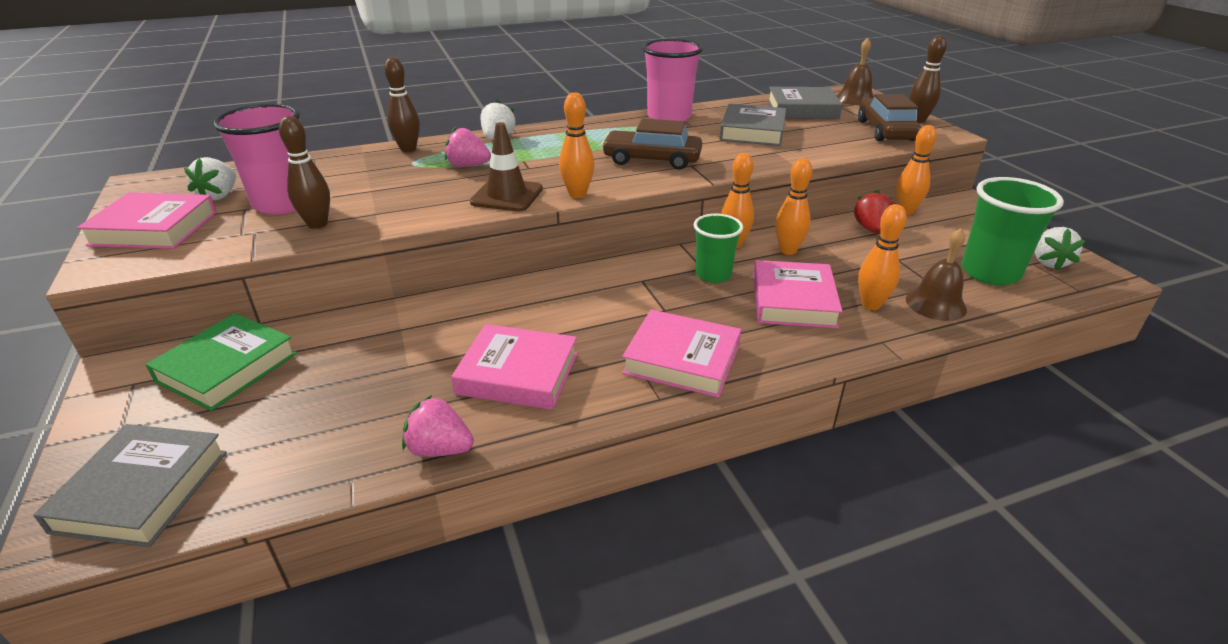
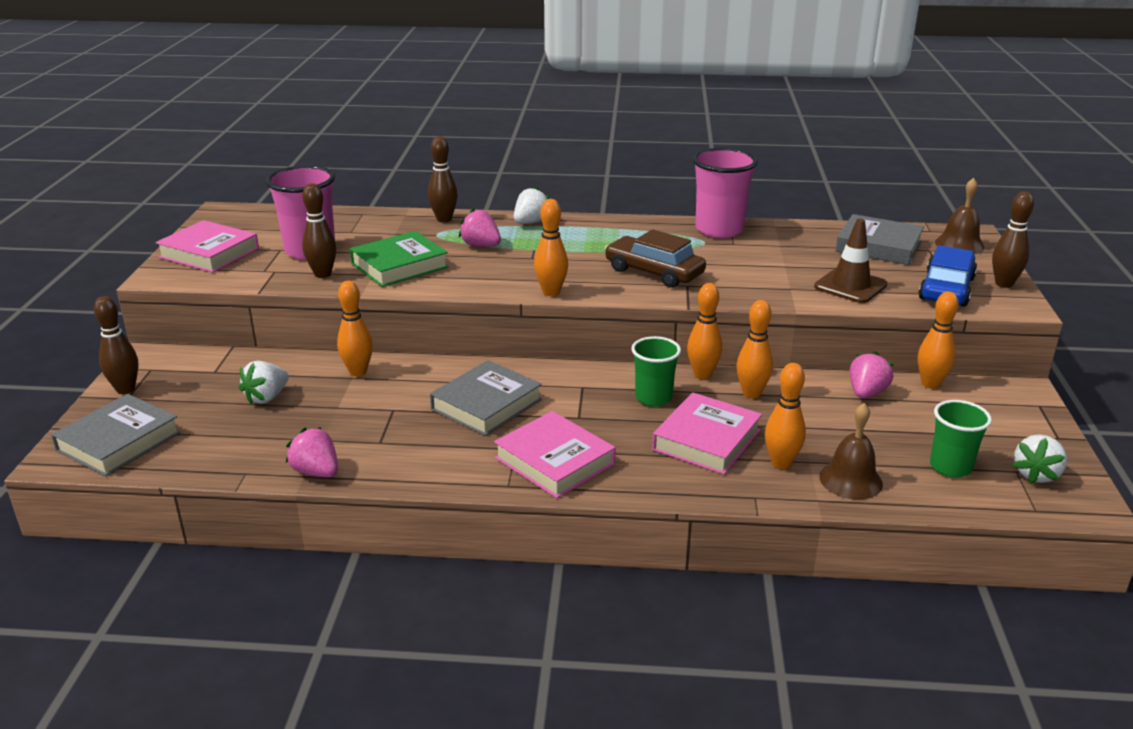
camera: 25 degrees right, 5 degrees down
(112, 418) = (125, 389): none -> brown bowling pin
(219, 196) = (270, 234): white strawberry -> white strawberry (267, 397)
(227, 367) = (214, 374): green book -> green book (399, 265)
(403, 321) = (358, 372): none -> orange bowling pin
(507, 196) = (489, 281): brown traffic cone -> brown traffic cone (850, 286)
(518, 373) = (413, 435): pink book -> none
(752, 131) = (791, 261): grey book -> grey book (486, 404)
(870, 229) = (866, 393): red strawberry -> pink strawberry
(885, 130) = (946, 289): brown car -> blue car
(990, 272) = (950, 467): green cup -> green cup, size x0.64

